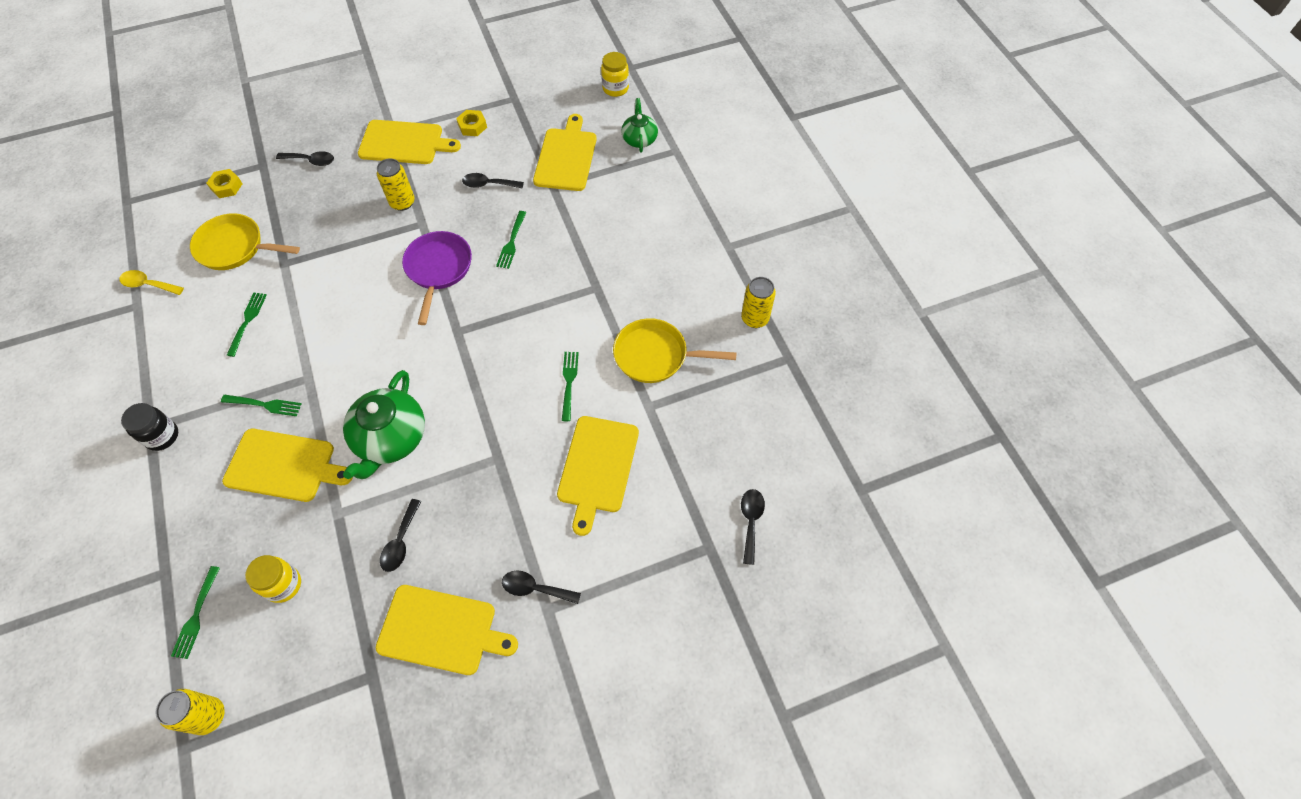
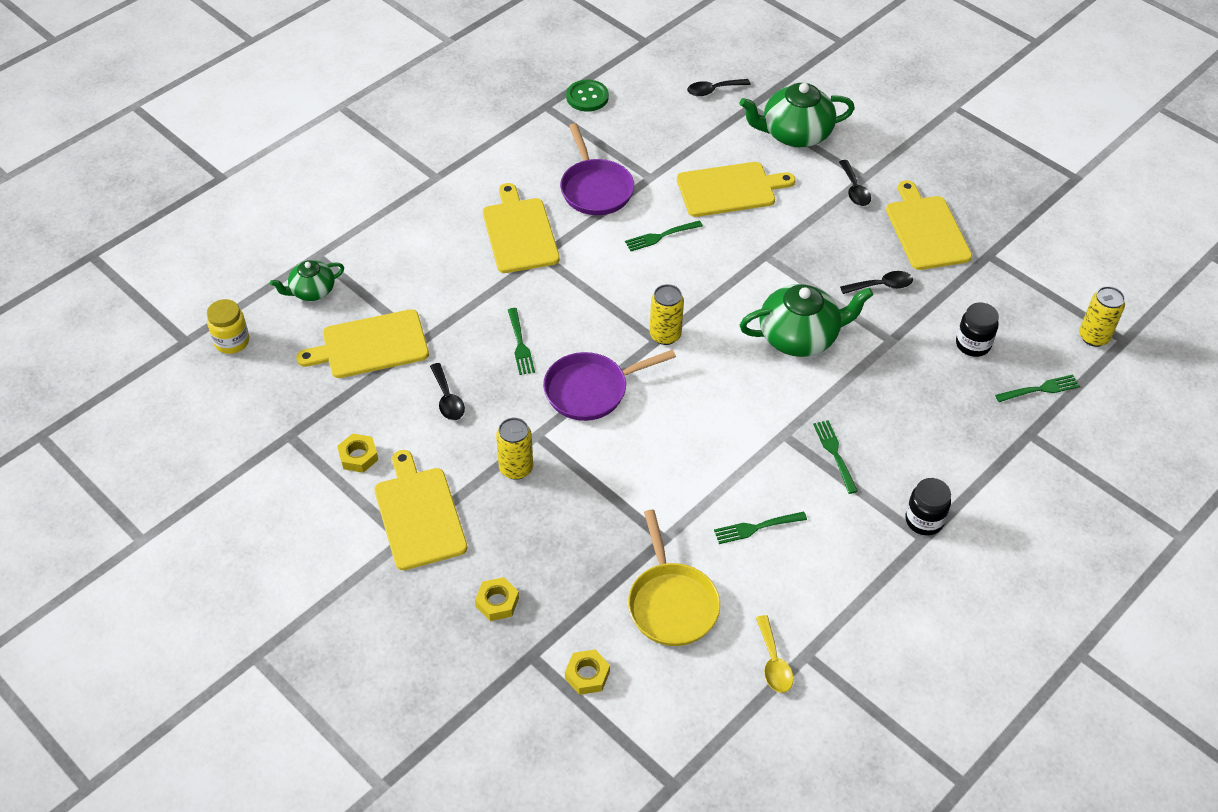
camera: 115 degrees left, 10 degrees down
(283, 585) = (973, 344): yellow jar -> black jar
(284, 466) = (880, 402): yellow cutting board -> yellow cutting board (519, 233)
(311, 161) = (497, 602): black spoon -> yellow nut
(512, 241) = (520, 344): green fork -> green fork turned 90 degrees clockwise
(646, 572) = (795, 134): none -> green teapot
(656, 355) = (595, 188): yellow pan -> purple pan
(755, 318) = (515, 137): yellow can -> yellow can (665, 335)
(788, 398) = (587, 97): none -> green button

